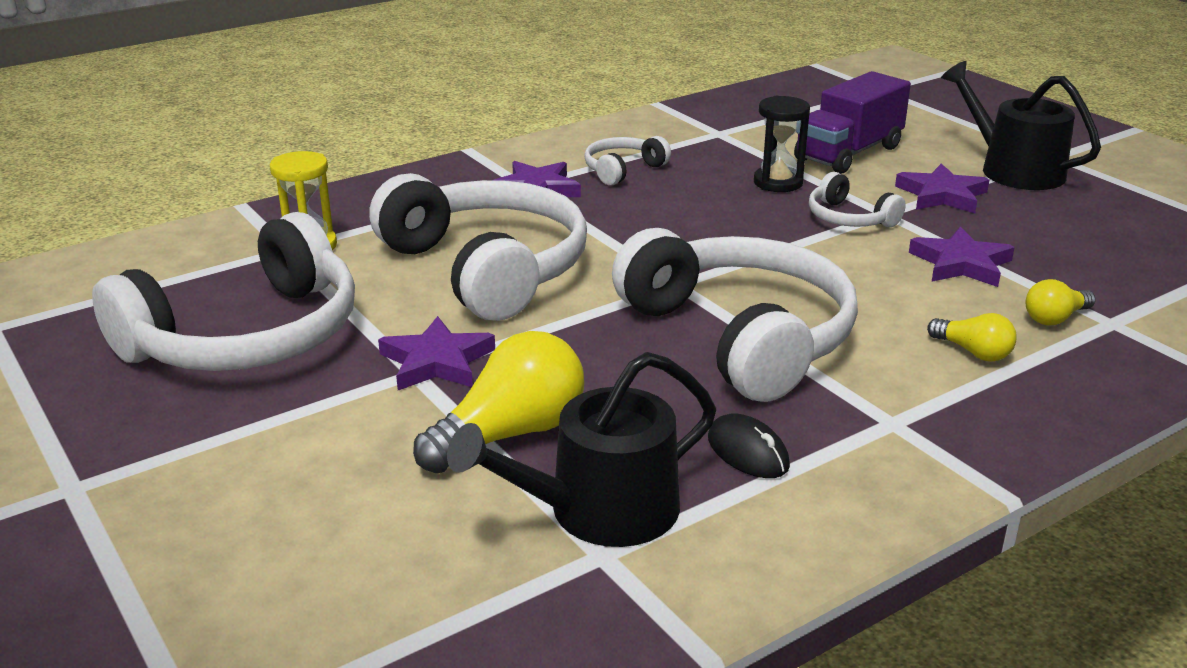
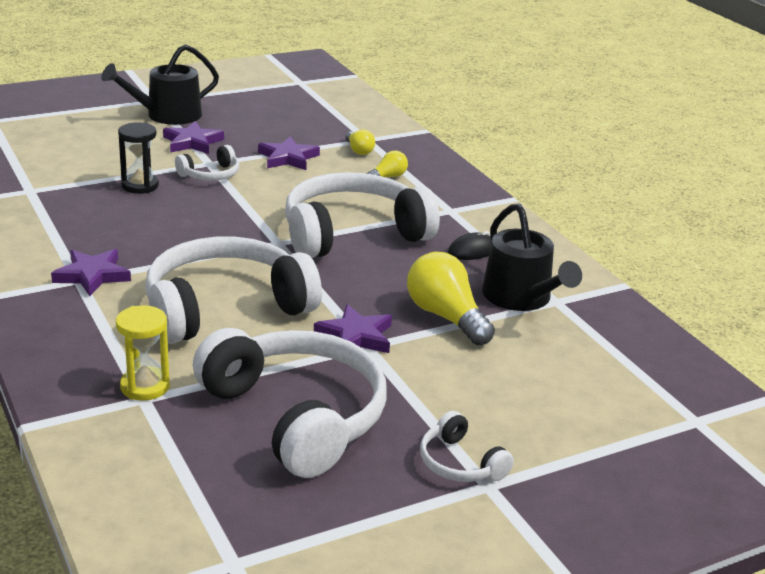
camera: 85 degrees left, 0 degrees up
(623, 170) = (76, 236): white headphones -> white headphones (460, 463)
(848, 153) = (105, 155): purple truck -> none

